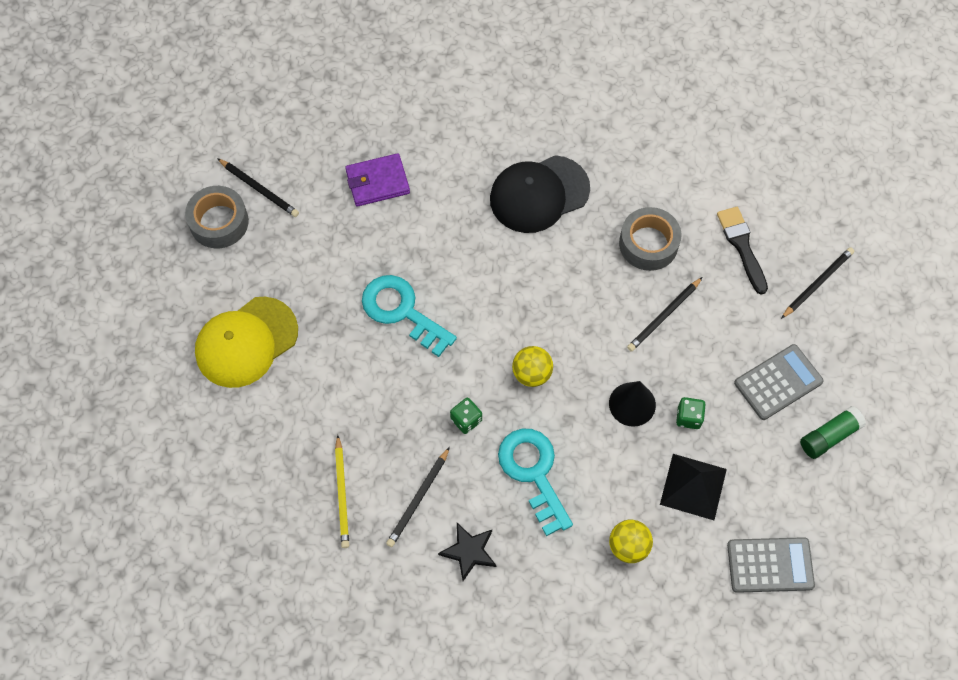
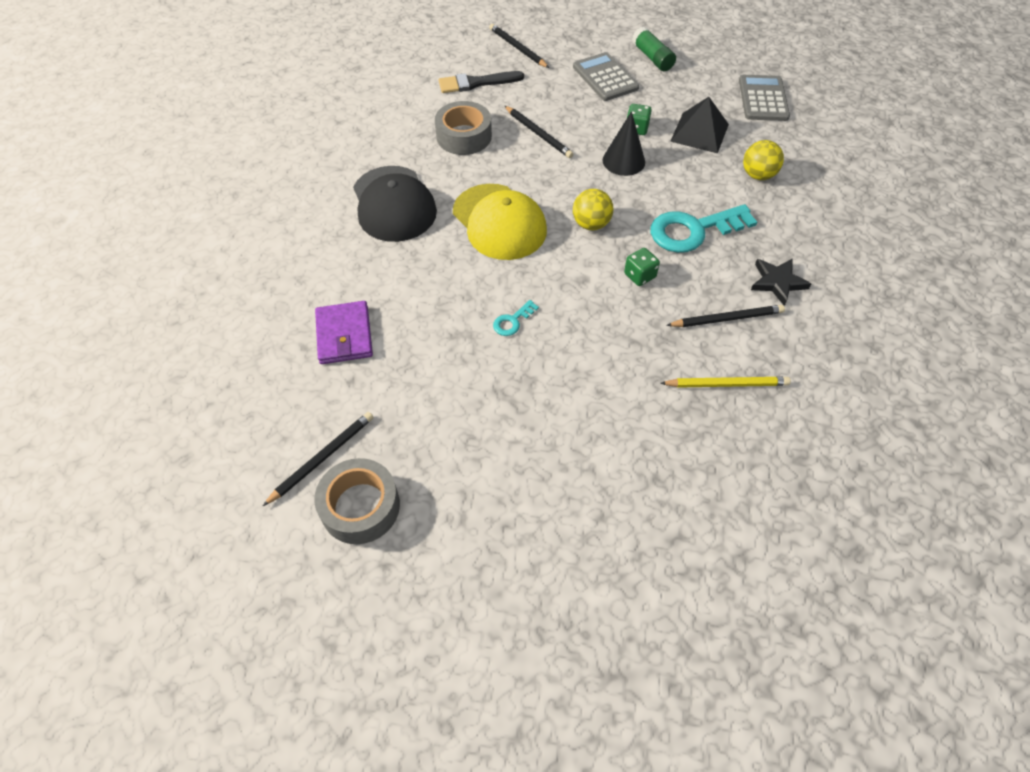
camera: 85 degrees left, 10 degrees down
(246, 342) = (537, 476): yellow cap -> yellow cap (499, 222)
(402, 311) = (512, 321): turquoise key -> turquoise key, size x0.45
(418, 499) = (727, 318): black pencil -> black pencil turned 45 degrees counterclockwise

